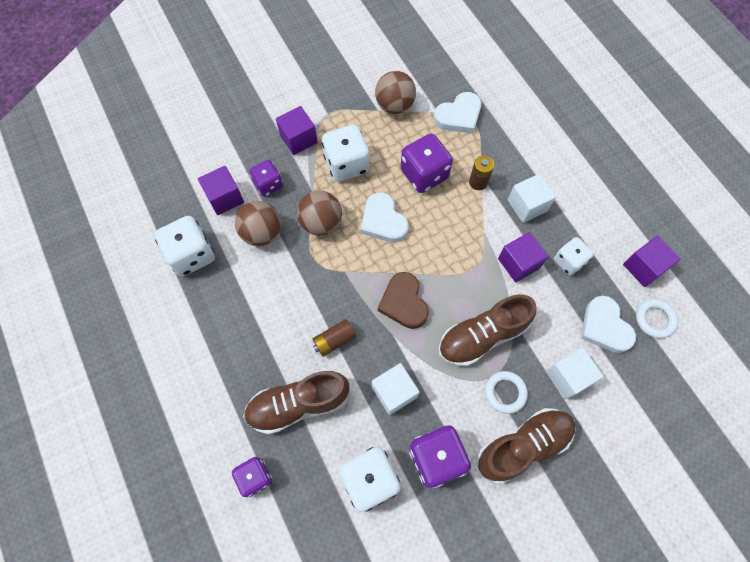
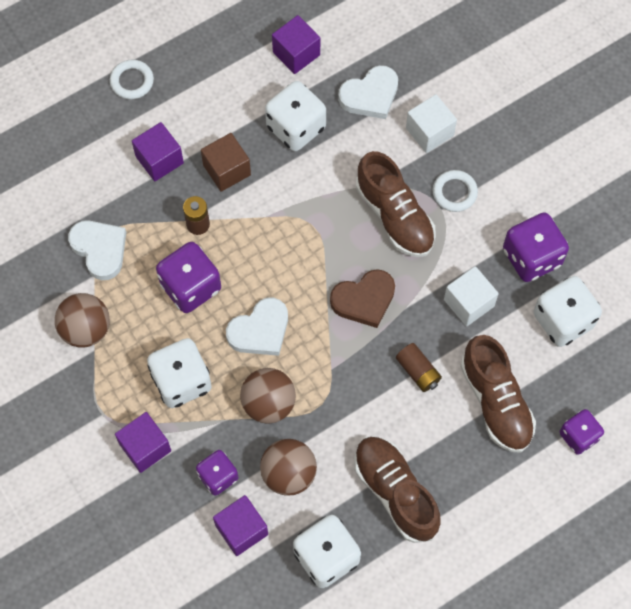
camera: 95 degrees left, 0 degrees up
(518, 263) = (303, 179): purple cube -> purple cube (159, 160)
(523, 446) = (507, 175): brown shoe -> brown shoe (395, 492)
(527, 205) = (227, 170): white cube -> brown cube
(569, 261) = (296, 127): white dice -> white dice, size x1.59
(654, 319) = (356, 47): white ring -> white ring (132, 81)

